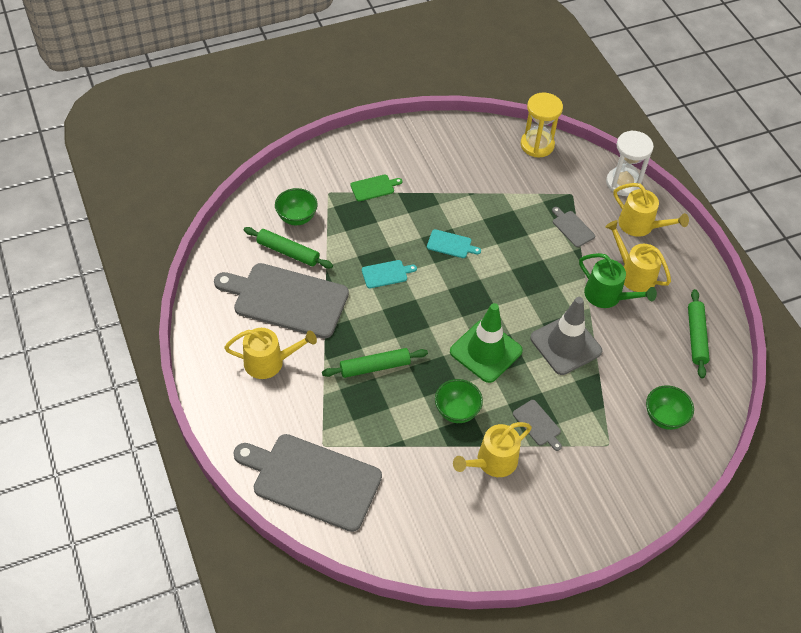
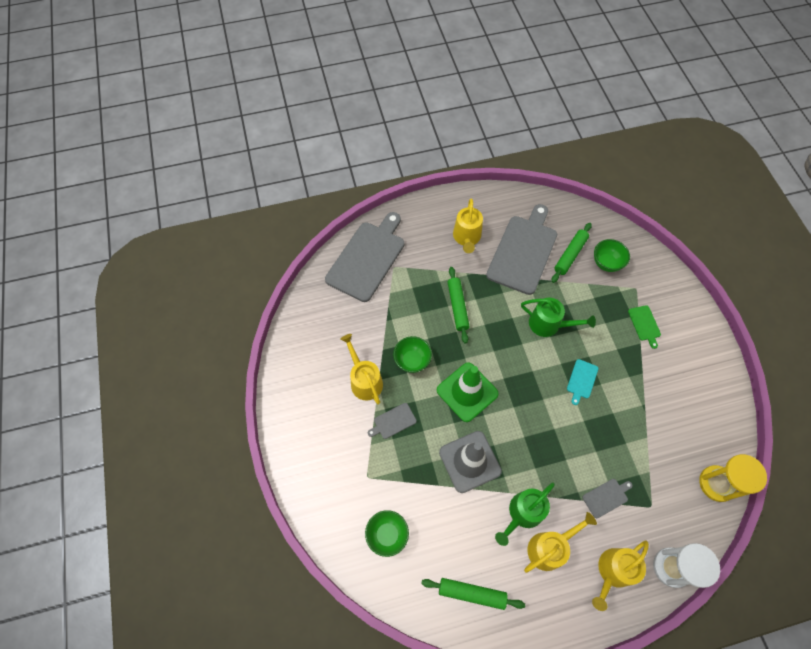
camera: 100 degrees right, 10 degrees up
(386, 274) = (548, 324): turquoise cutting board -> green watering can

